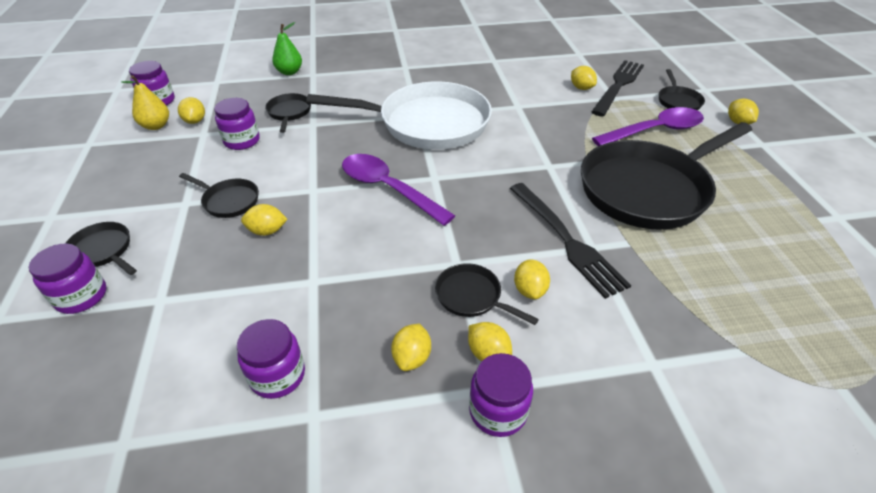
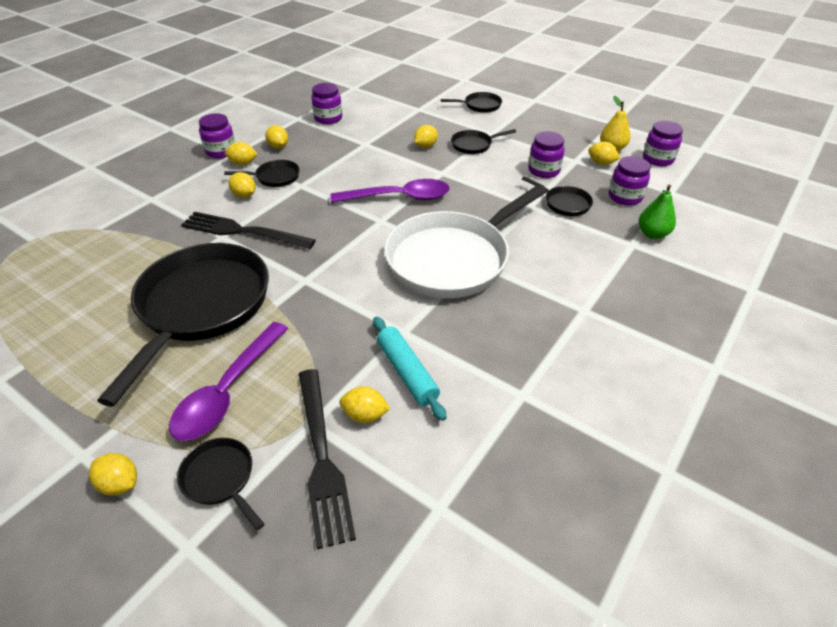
camera: 135 degrees right, 0 degrees up
(81, 296) = (451, 95): purple jar -> purple jar (625, 197)
(539, 91) = (407, 372): none -> turquoise rolling pin

